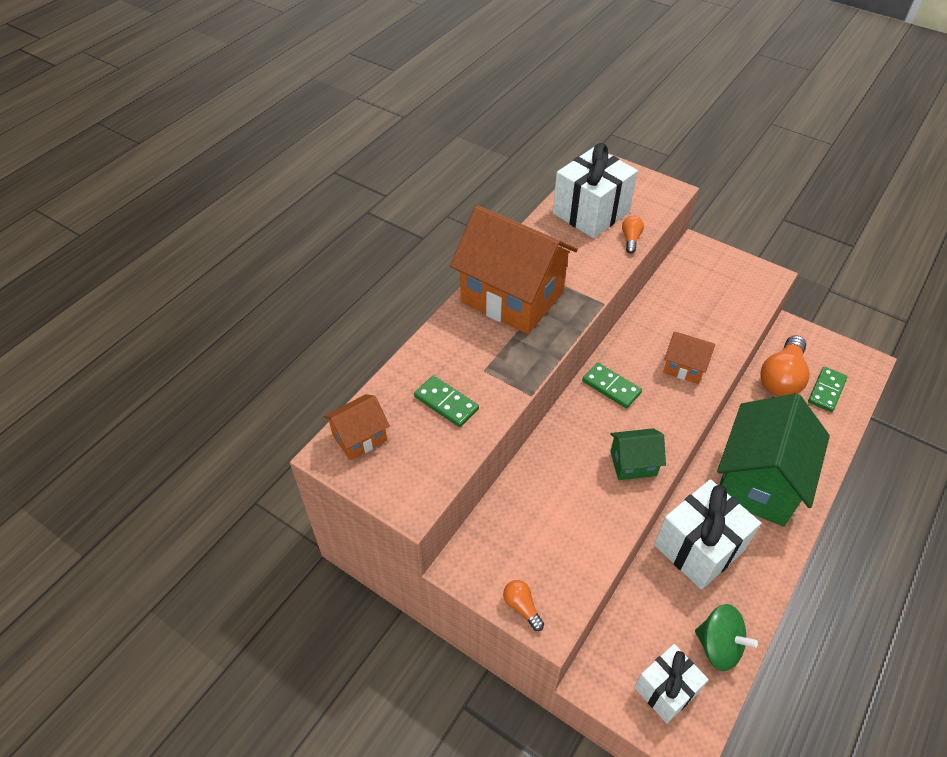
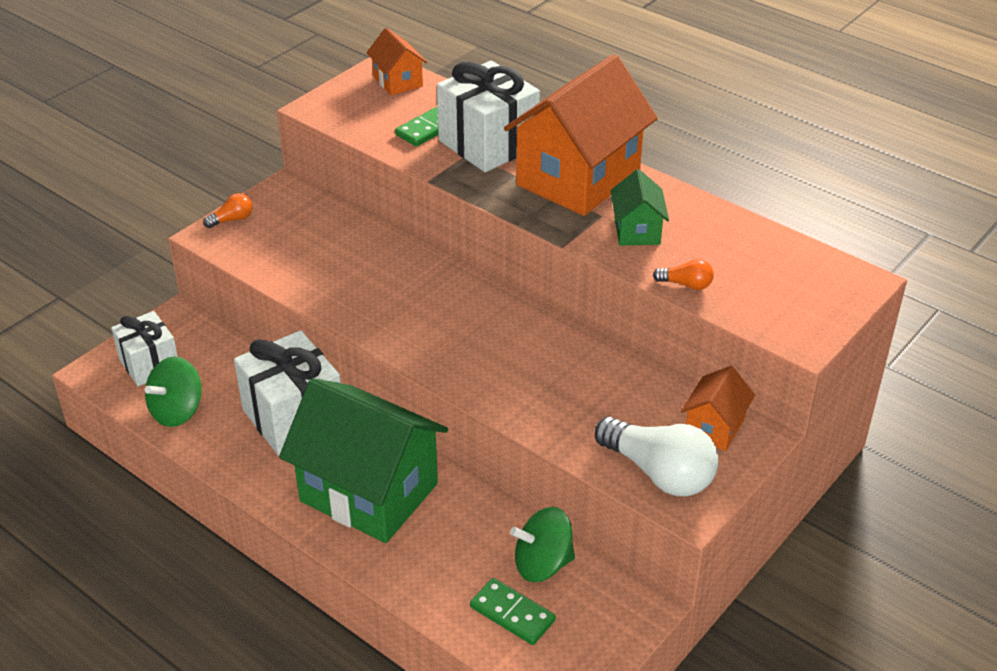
camera: 95 degrees right, 10 degrees down
(590, 212) = (743, 255): white gift -> white gift (488, 144)
(611, 387) = (486, 309): green domino -> none
(633, 463) = (372, 311): green house -> green house (637, 231)
(684, 367) = (510, 378): orange house -> orange house (714, 427)
(746, 290) = (659, 473): none -> white light bulb
(781, 378) = (542, 564): orange light bulb -> green spinning top

